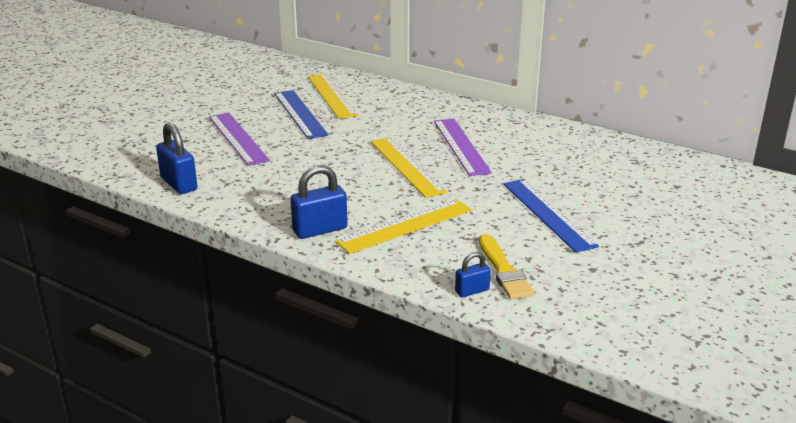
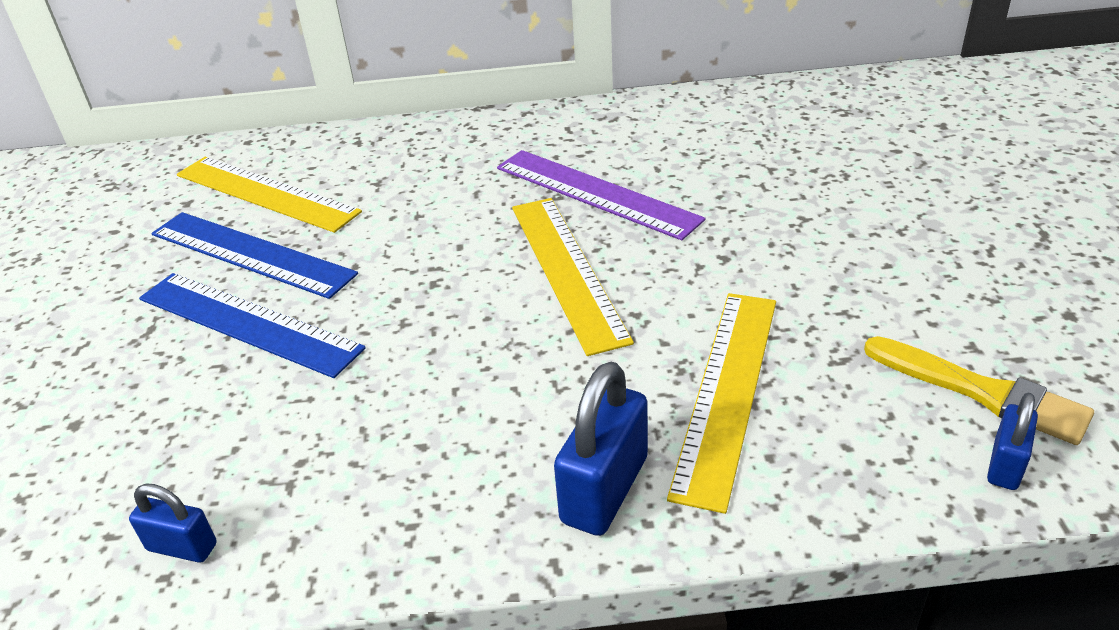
camera: 35 degrees left, 10 degrees up
(179, 184) = (182, 547): blue padlock -> blue padlock, size x0.57
(237, 138) = (188, 364): purple ruler -> none
(407, 166) = (567, 270): yellow ruler -> yellow ruler turned 45 degrees clockwise
(548, 214) = (877, 250): blue ruler -> blue ruler (248, 323)

